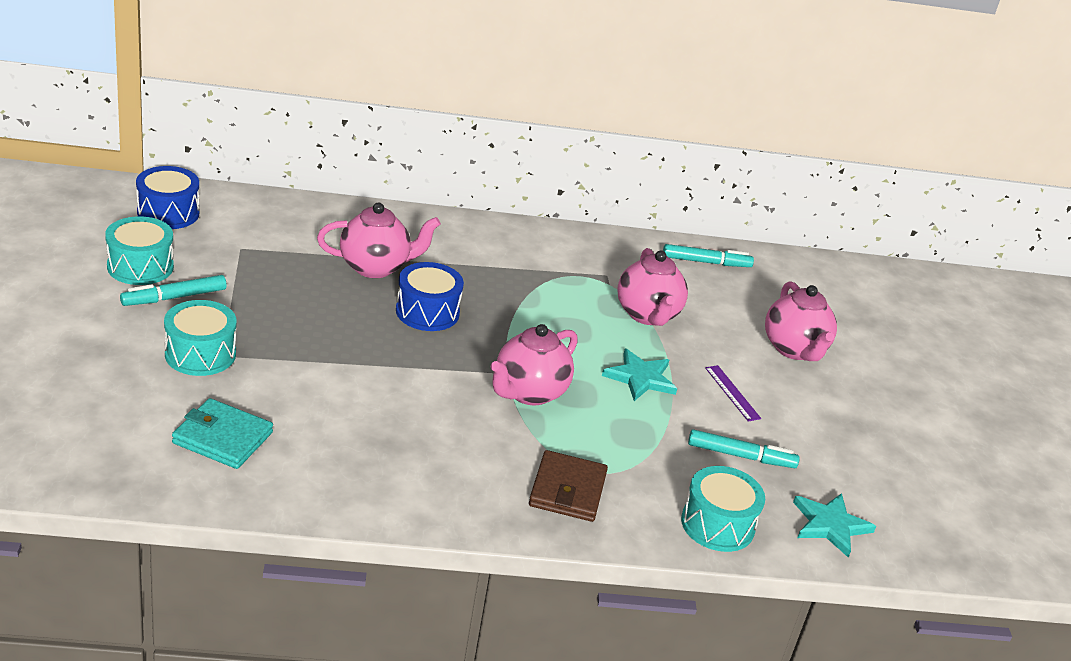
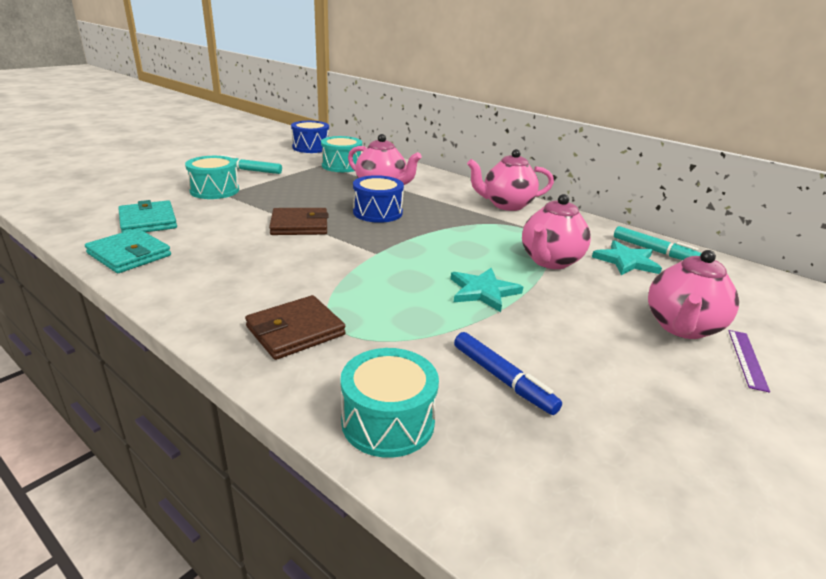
camera: 45 degrees right, 5 degrees down
(140, 266) = (258, 158): turquoise drum -> turquoise drum (342, 166)
(294, 489) = (129, 254): none -> turquoise wallet
(384, 368) = (299, 225): none -> brown wallet
(529, 393) = (374, 268): pink teapot -> pink teapot (506, 205)
(732, 393) = (563, 331): purple ruler -> purple ruler (747, 359)
(741, 456) = (502, 379): turquoise marker -> blue marker
(830, 525) = (528, 494): turquoise star -> turquoise star (626, 261)

